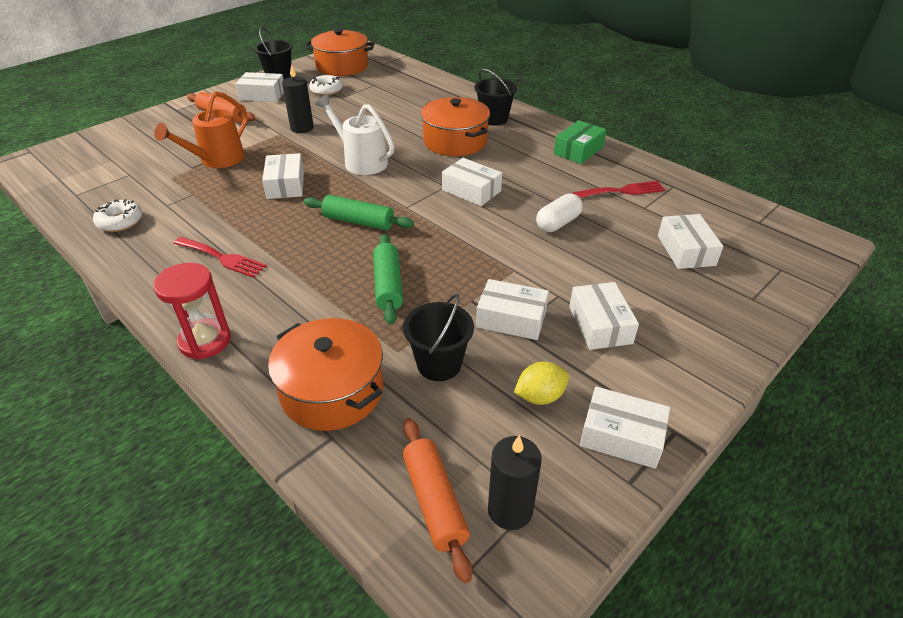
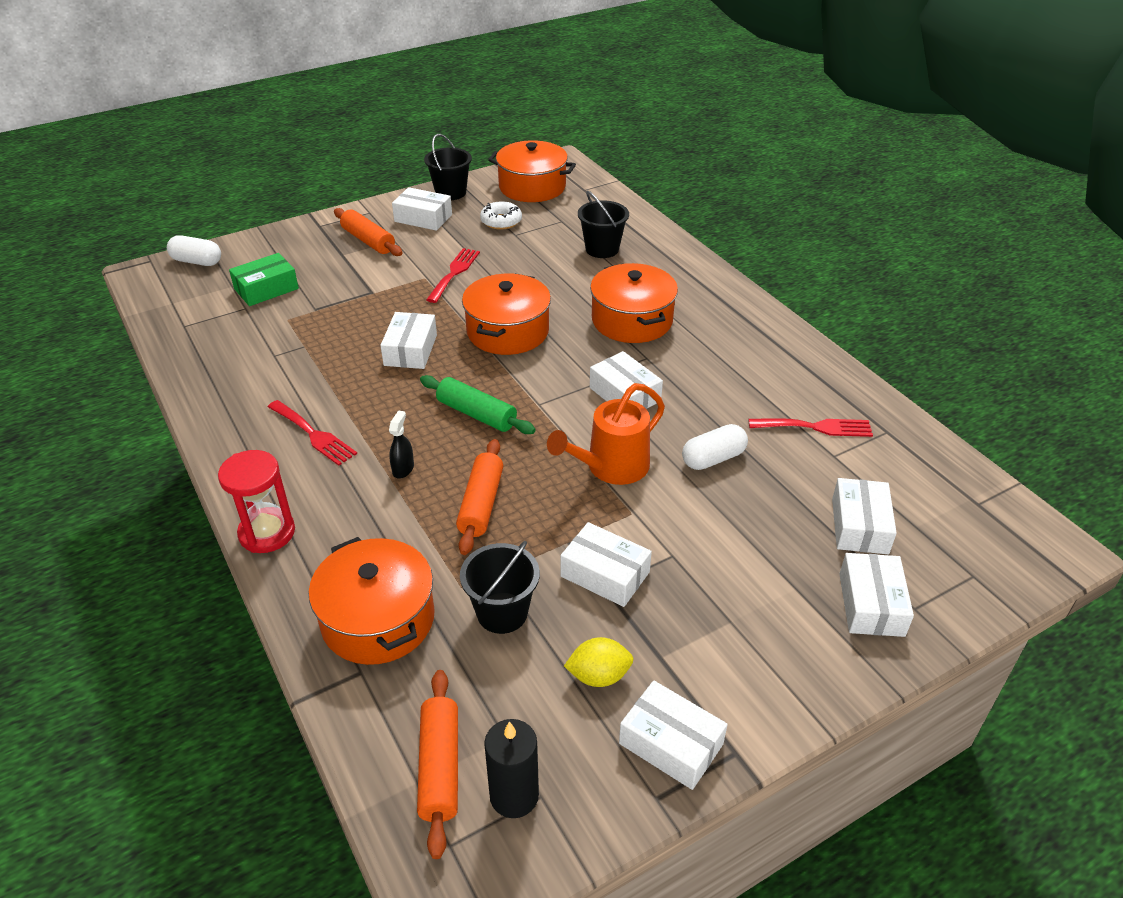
camera: 15 degrees right, 0 degrees up
(74, 147) = (197, 261): none -> white capsule
(120, 222) = (220, 369): white donut -> none
(217, 160) = (345, 303): orange watering can -> orange watering can (611, 467)
(302, 128) = (454, 273): black candle -> red fork
(311, 271) = (403, 469): none -> black spray bottle
(361, 161) = (508, 331): white watering can -> orange pot
(388, 285) = (481, 504): green rolling pin -> orange rolling pin
(494, 119) = (694, 294): black bucket -> black bucket (602, 249)
(578, 150) = (784, 358): green box -> green box (266, 289)
(600, 325) = (706, 603): white box -> white box (871, 604)

